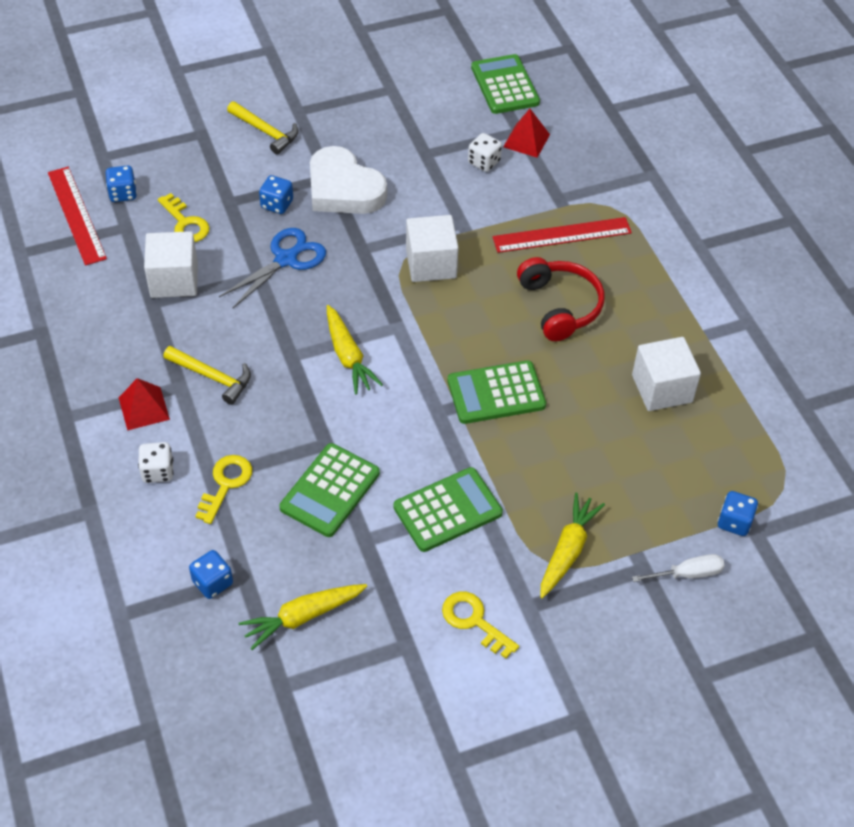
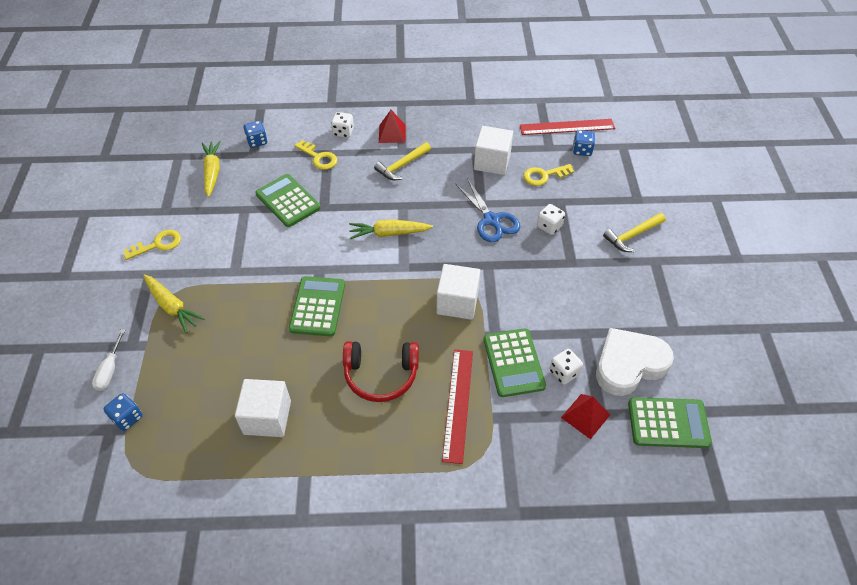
camera: 110 degrees right, 0 degrees up
(277, 204) = (549, 226): blue dice -> white dice
(343, 189) = (555, 268): white heart -> white heart (629, 364)
(447, 510) = (240, 253): green calculator -> green calculator (513, 363)

